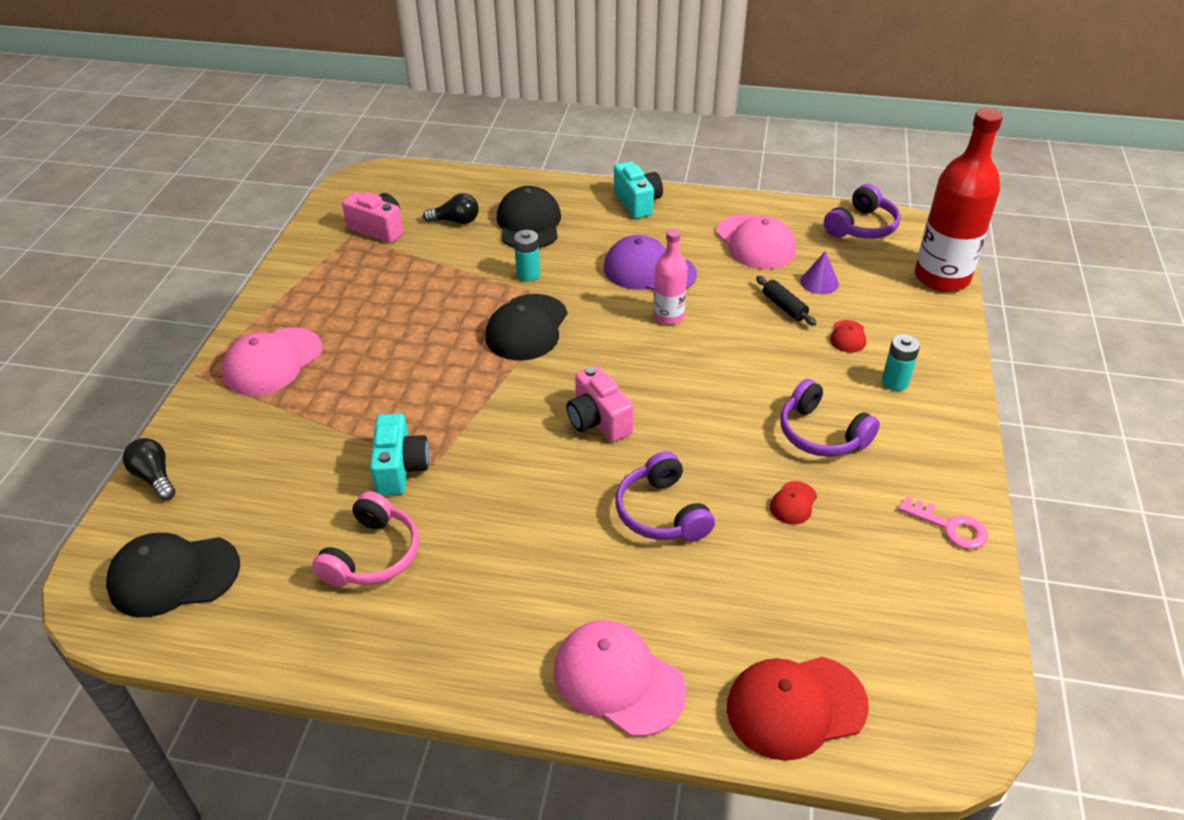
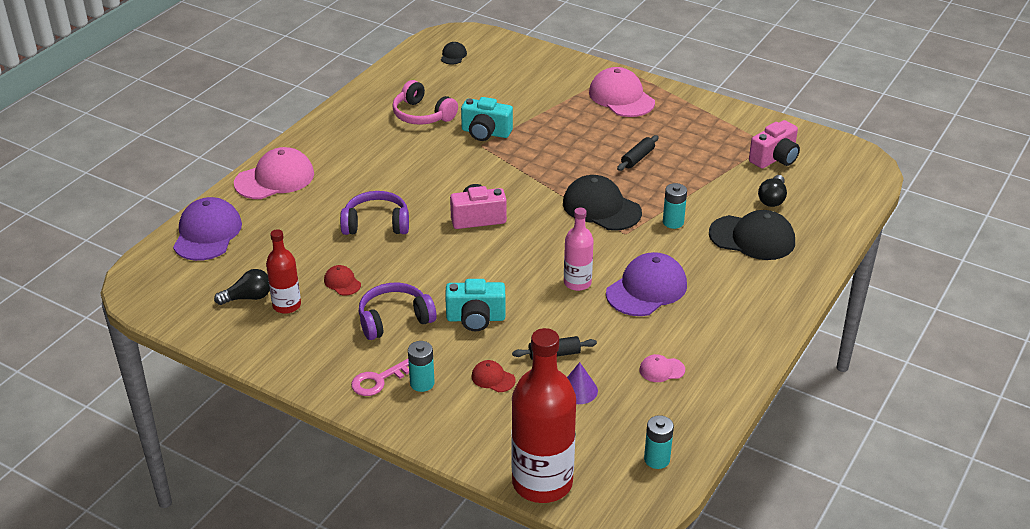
camera: 110 degrees right, 5 degrees down
(155, 477) = (534, 53): black light bulb -> black light bulb (248, 297)
(174, 576) = (453, 55): black cap -> black cap, size x0.47
(414, 321) = (637, 158): none -> black rolling pin
(637, 203) = (764, 312): turquoise camera -> turquoise camera (476, 318)
(755, 242) = (661, 370): pink cap -> pink cap, size x0.47
(795, 706) = (207, 233): red cap -> purple cap
(861, 226) = (657, 459): purple headphones -> turquoise battery
(870, 540) = (286, 305): none -> red bottle
(949, 527) = (268, 348): pink key -> pink key (379, 380)

